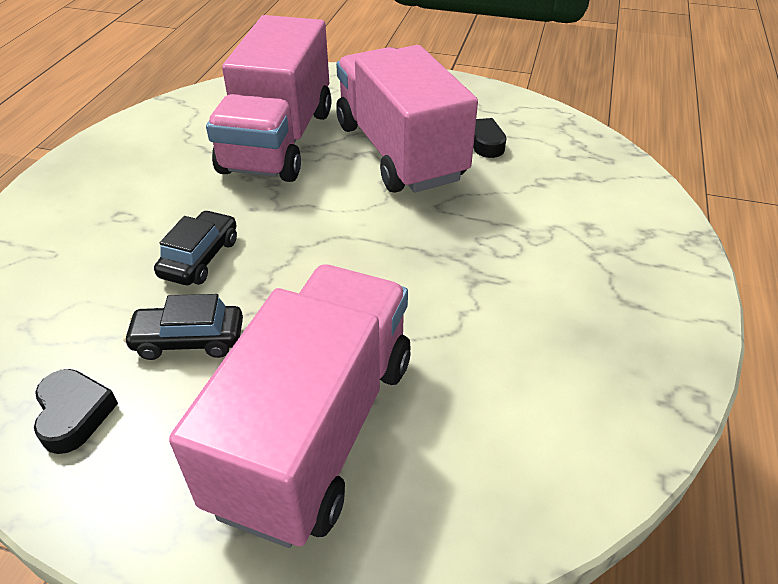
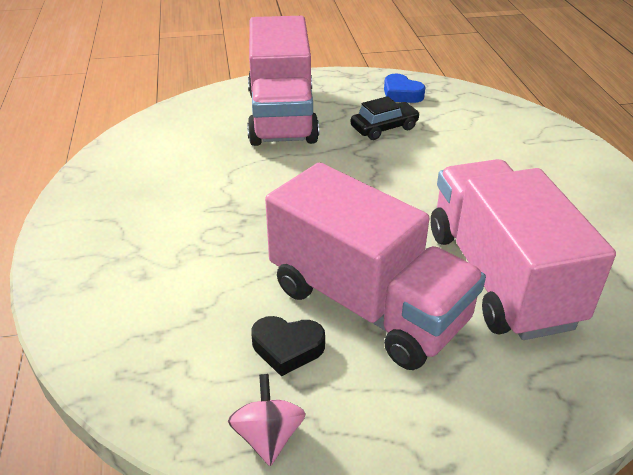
camera: 155 degrees right, 5 degrees down
(74, 414) = (401, 94): black heart -> blue heart
(200, 258) = (432, 164): black car -> none
(513, 108) = (268, 436): none -> pink spinning top

